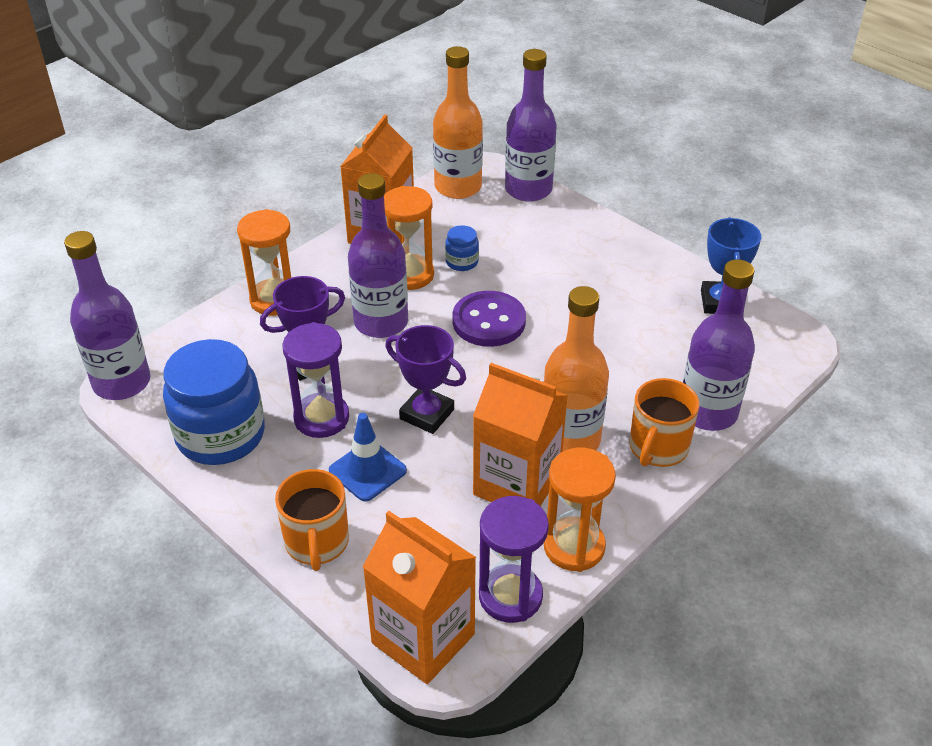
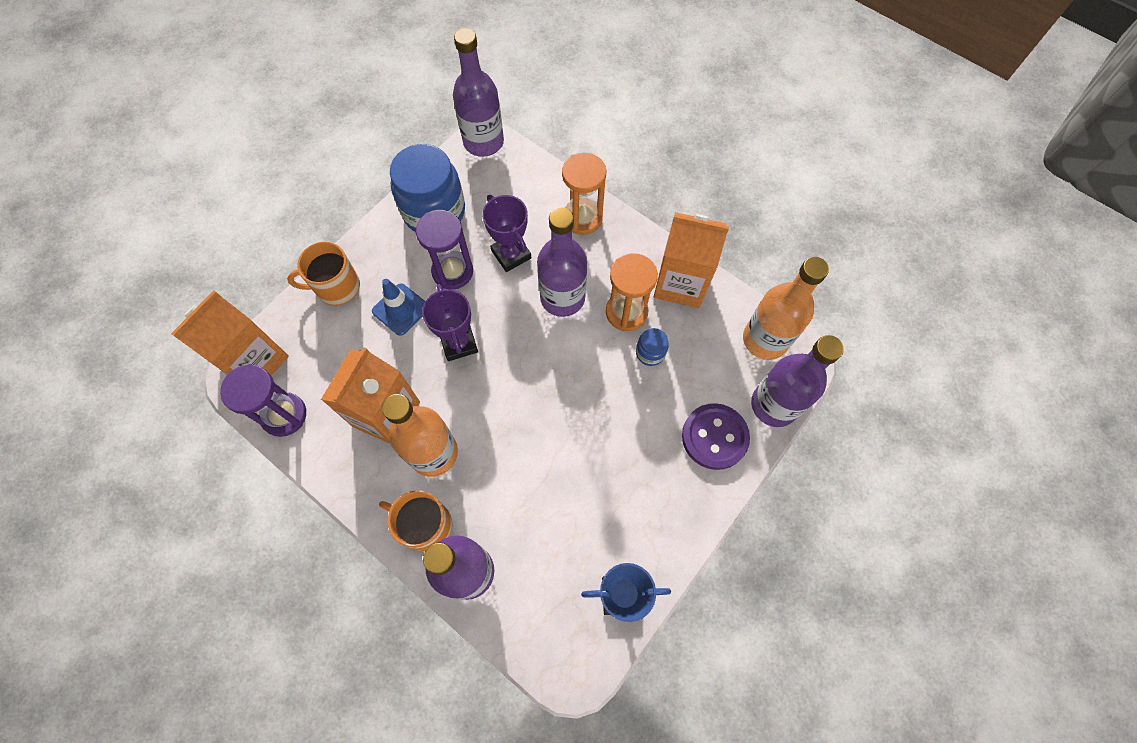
camera: 85 degrees right, 25 degrees up
(427, 414) = (459, 343): purple trophy -> purple trophy turned 45 degrees counterclockwise
(489, 321) = (572, 381): purple button -> purple button (714, 437)
(574, 546) = (325, 458): orange hourglass -> none

